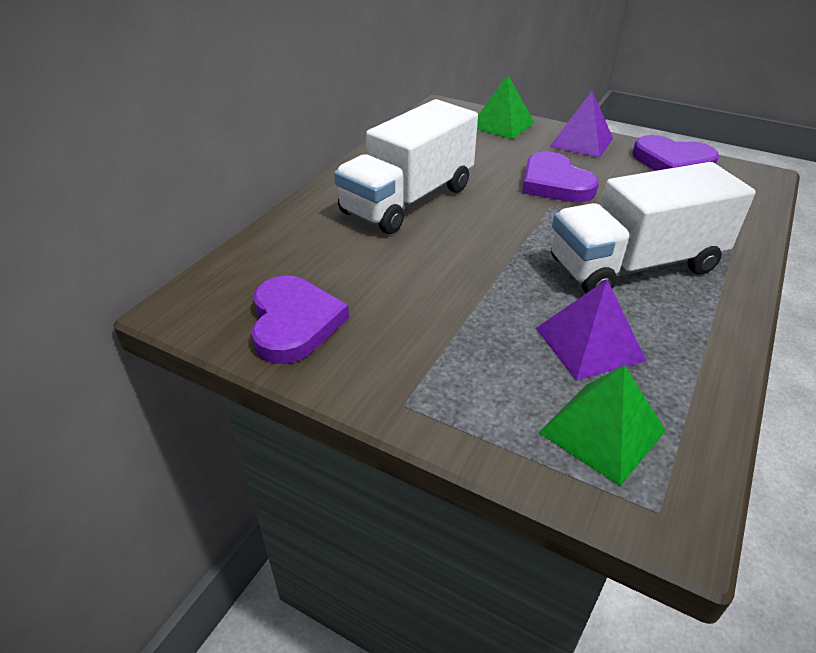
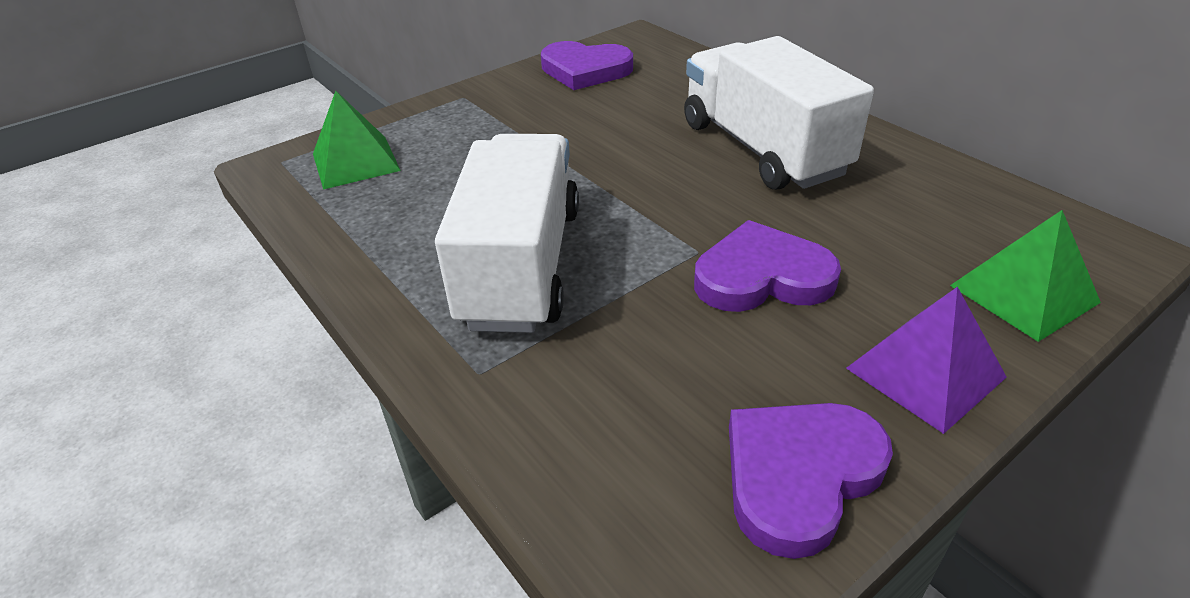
camera: 115 degrees right, 0 degrees up
(589, 344) = (439, 188): purple pyramid -> none

